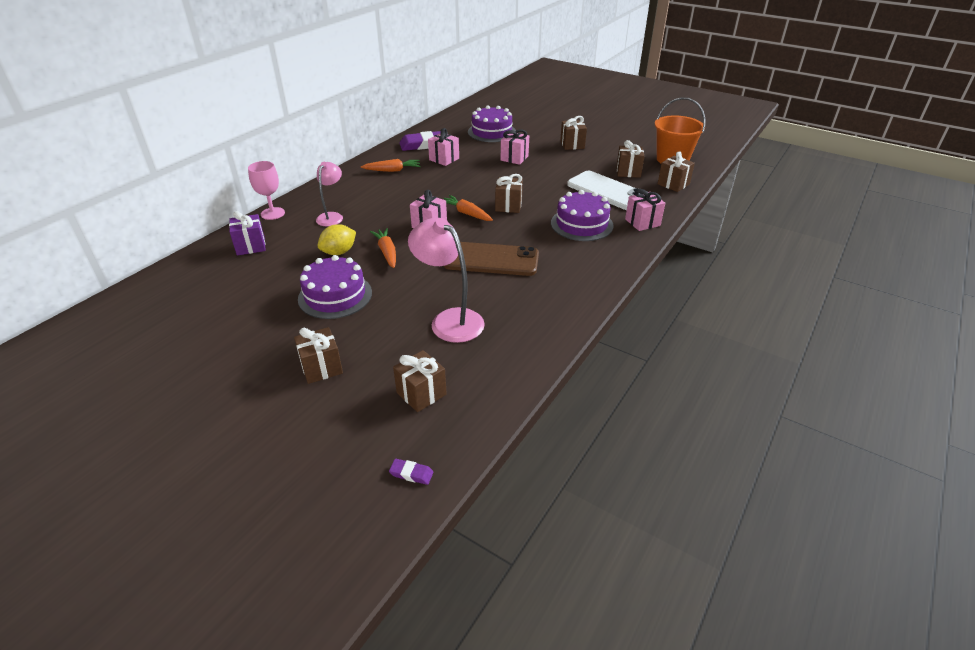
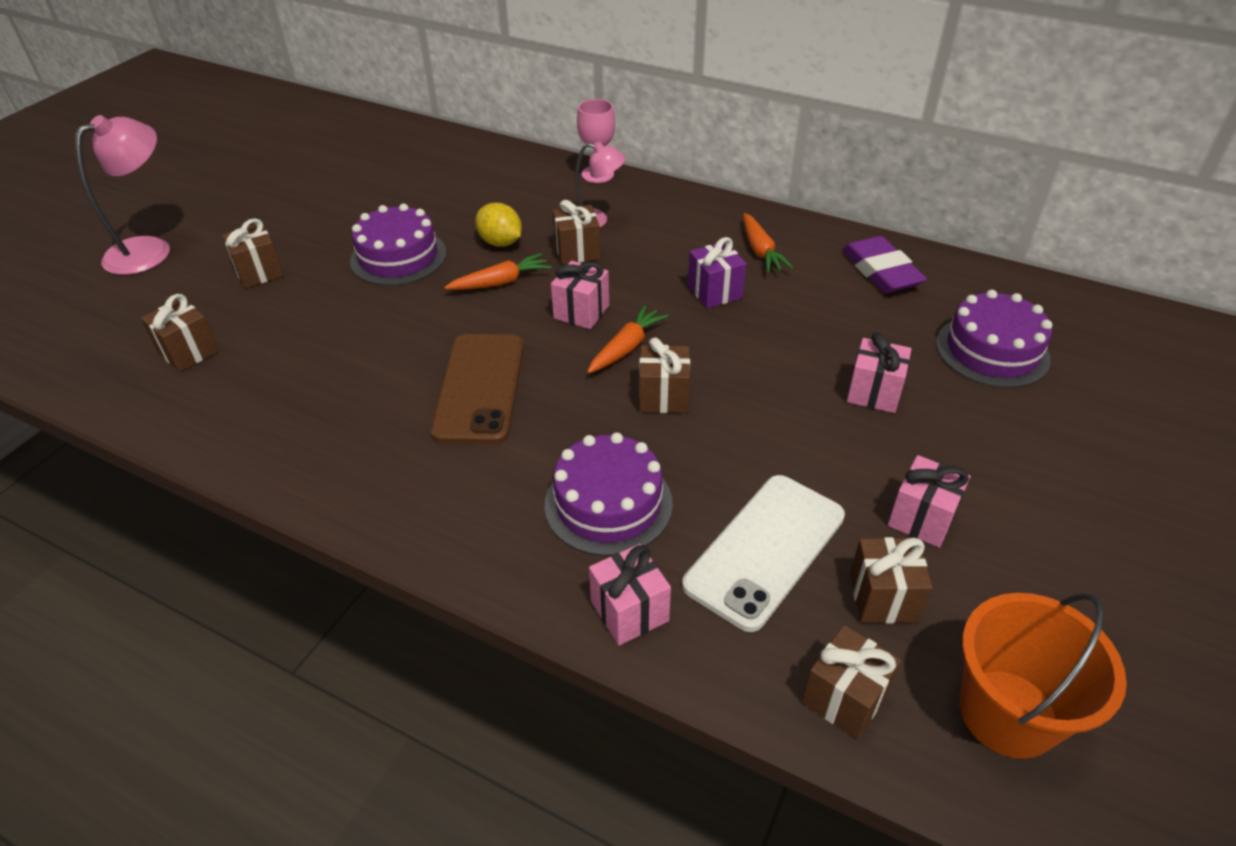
camera: 85 degrees right, 5 degrees up
(251, 246) = (514, 176): purple gift -> purple gift (714, 292)
(411, 473) = (67, 360): purple eraser -> none
(444, 159) = (828, 301): pink gift -> pink gift (921, 518)
(449, 320) = (328, 359): pink lamp -> pink lamp (150, 250)
(572, 145) = (995, 487): brown gift -> brown gift (577, 251)

